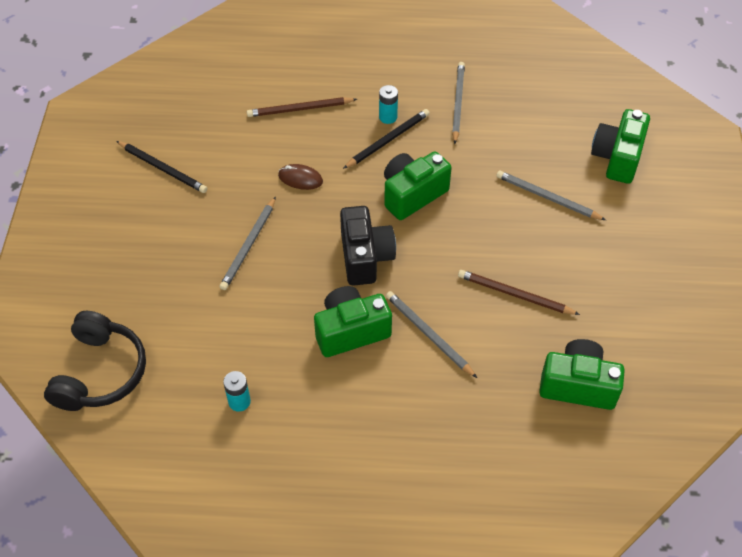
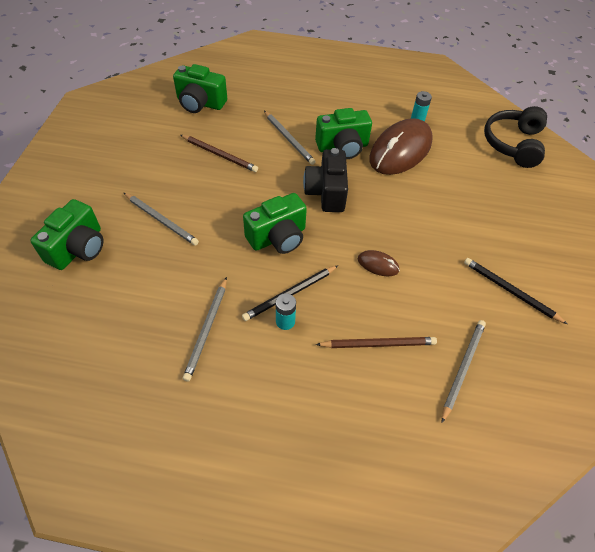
camera: 175 degrees left, 0 degrees up
(249, 245) = (420, 212): grey pencil -> grey pencil (462, 368)
(269, 336) = (400, 150): none -> brown mouse

